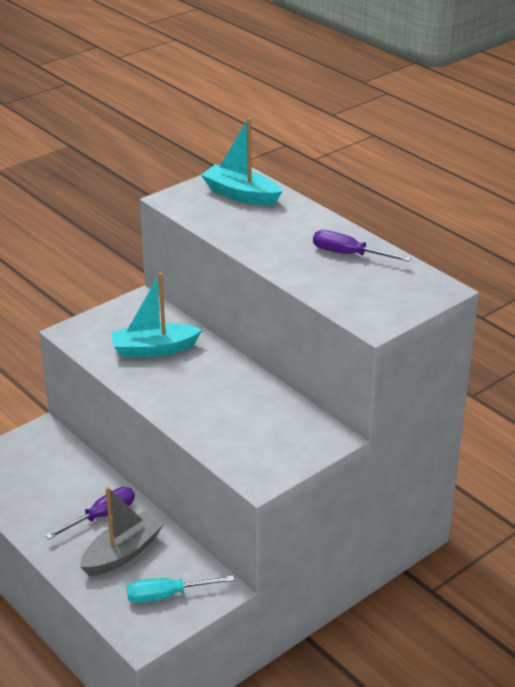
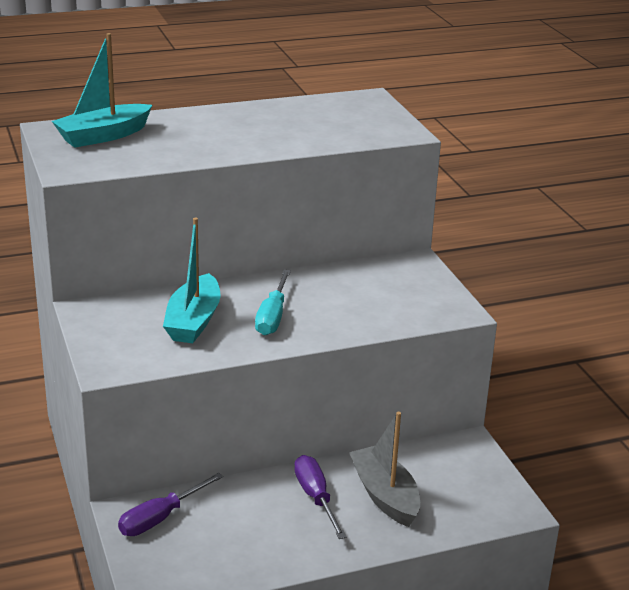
camera: 70 degrees left, 5 degrees down
(167, 595) = (463, 479): turquoise screwdriver -> turquoise screwdriver (272, 316)
(348, 254) = (276, 117): purple screwdriver -> purple screwdriver (160, 518)

